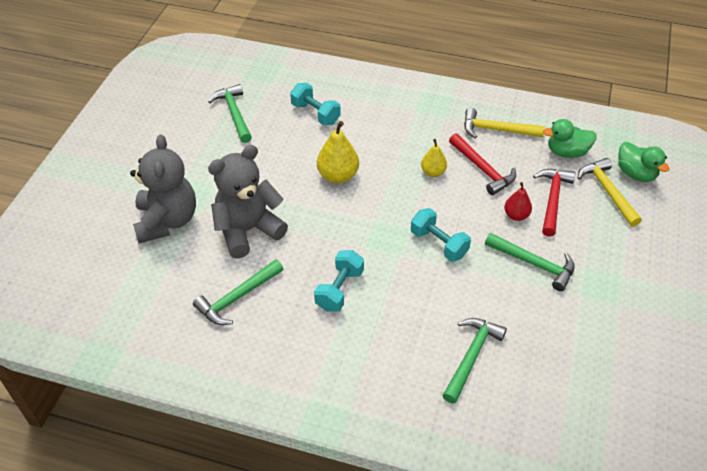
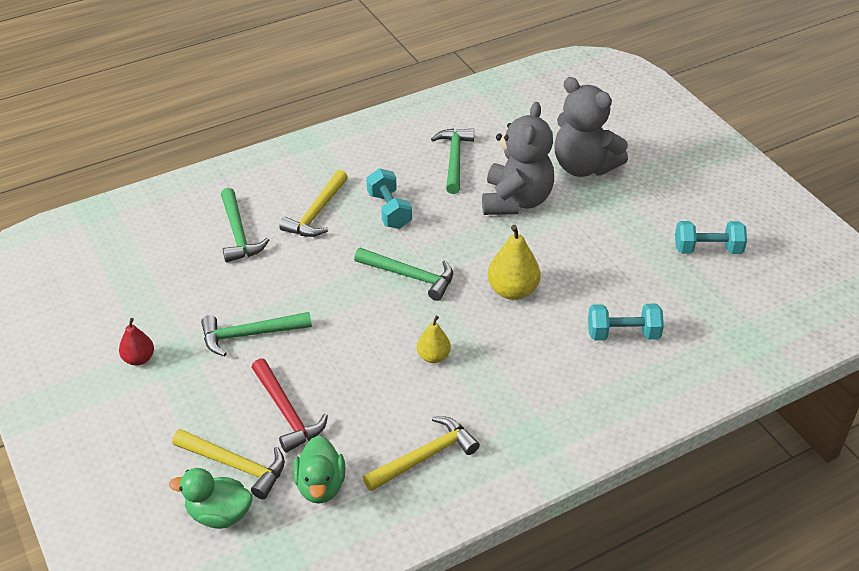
camera: 135 degrees right, 5 degrees down
(234, 113) = (690, 278): green hammer -> green hammer (410, 276)
(393, 329) = (316, 213): none -> yellow hammer
(439, 244) = (351, 295): turquoise dumbbell -> turquoise dumbbell (707, 249)
(482, 169) = (389, 395): red hammer -> none
(516, 215) = (308, 369): red pear -> red pear (139, 359)
(567, 152) = (320, 485): green duck -> green duck turned 135 degrees clockwise

